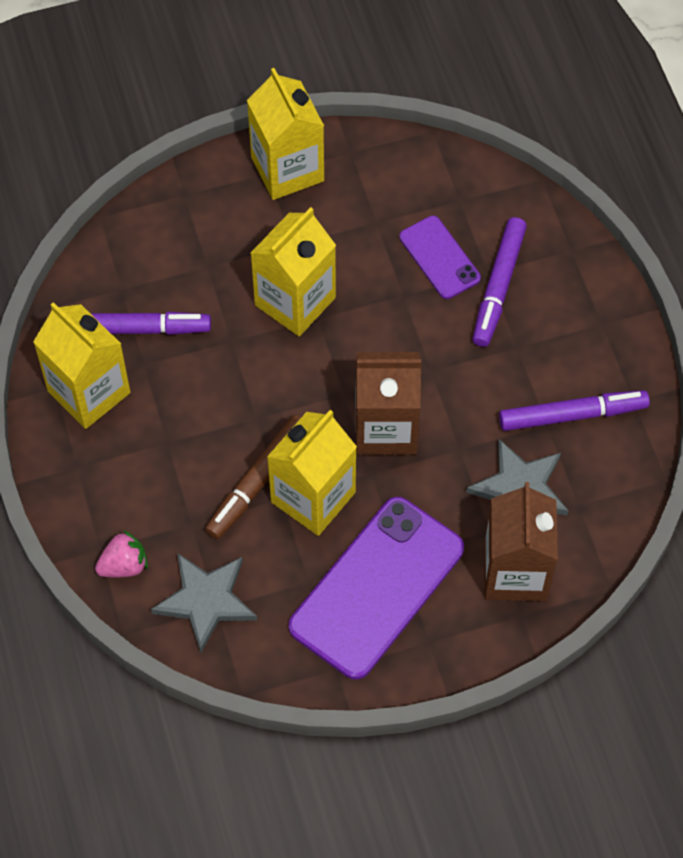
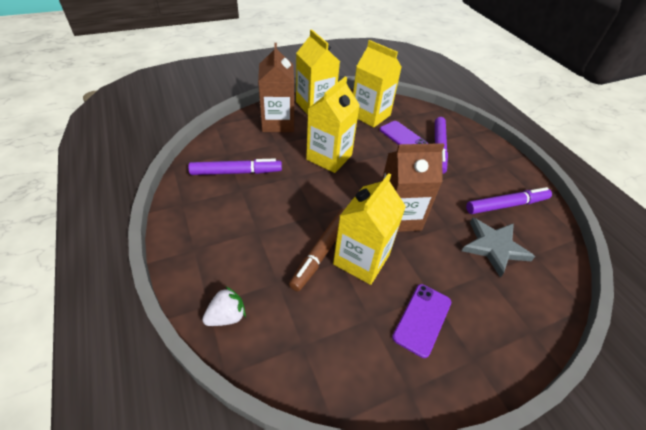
camera: 10 degrees left, 15 degrees down
(89, 392) = (204, 205): yellow carton -> yellow carton (370, 115)
(124, 565) = (227, 316): pink strawberry -> white strawberry
(206, 600) = (293, 339): grey star -> none
(377, 588) = (422, 319): purple phone -> purple phone, size x0.52
(515, 571) = (515, 300): brown carton -> brown carton (278, 123)

